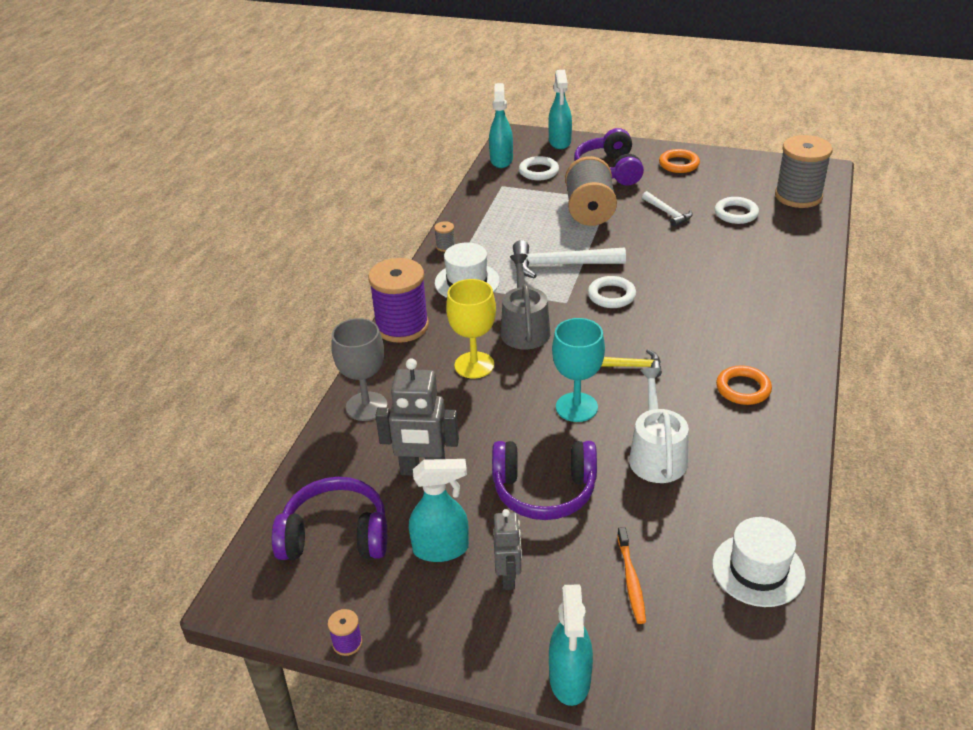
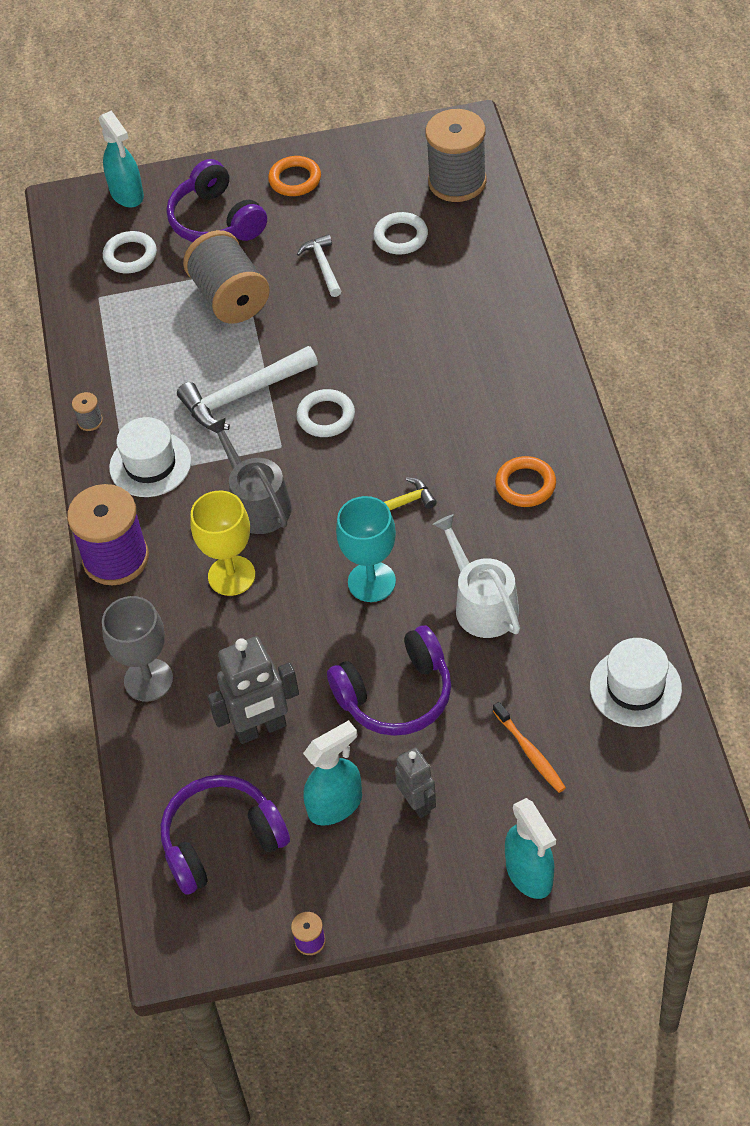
camera: 25 degrees left, 15 degrees up
(501, 160) = (71, 253): turquoise spray bottle -> none
(667, 213) = (323, 266): white hammer -> white hammer turned 135 degrees counterclockwise

